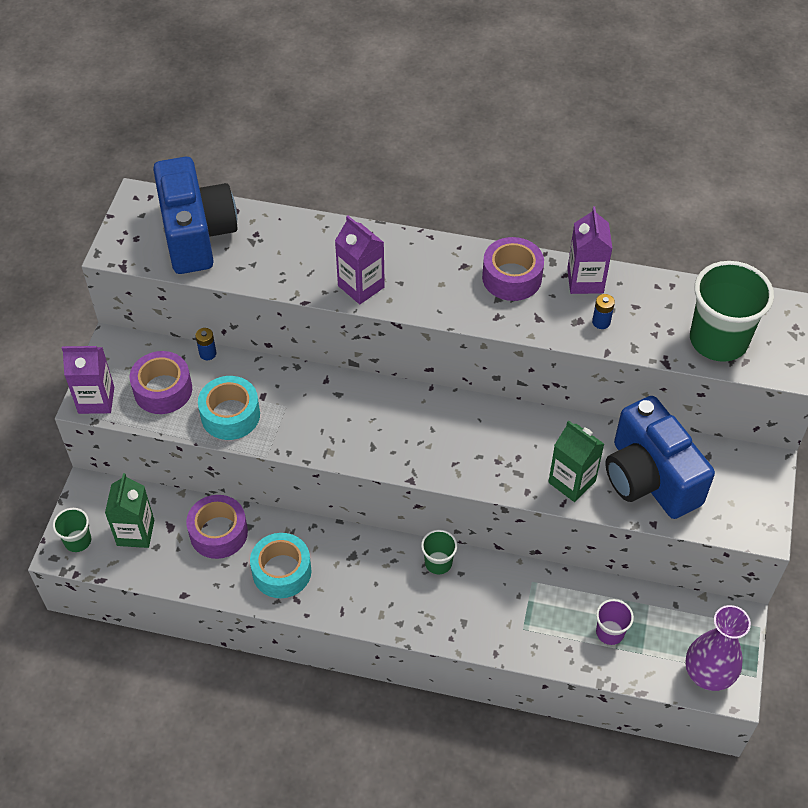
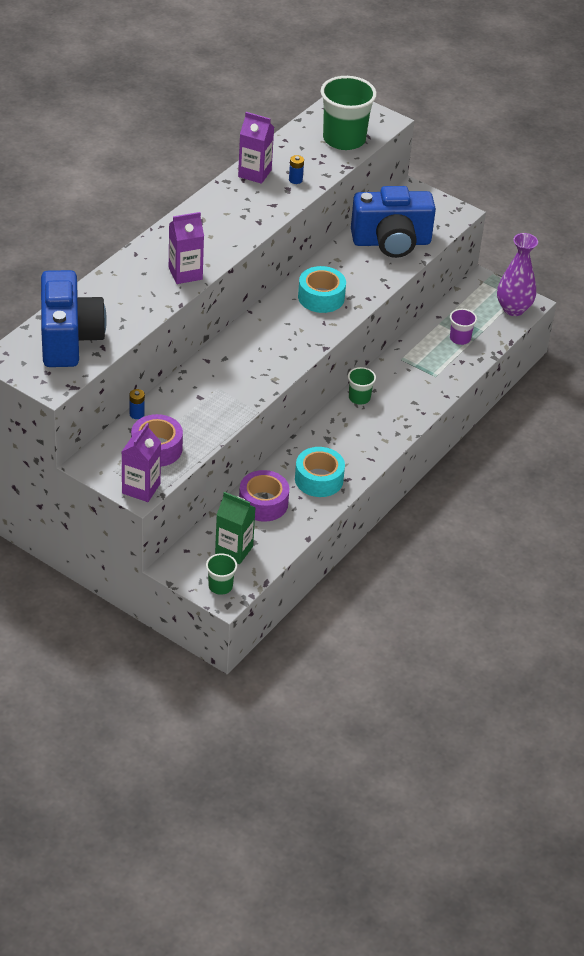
camera: 70 degrees left, 10 degrees down
(197, 234) = (69, 339): blue camera -> blue camera turned 75 degrees clockwise
(230, 415) = (206, 419): turquoise tape -> turquoise tape (321, 297)
(512, 277) = (228, 203): purple tape -> none
(572, 482) = (373, 276): green carton -> none

